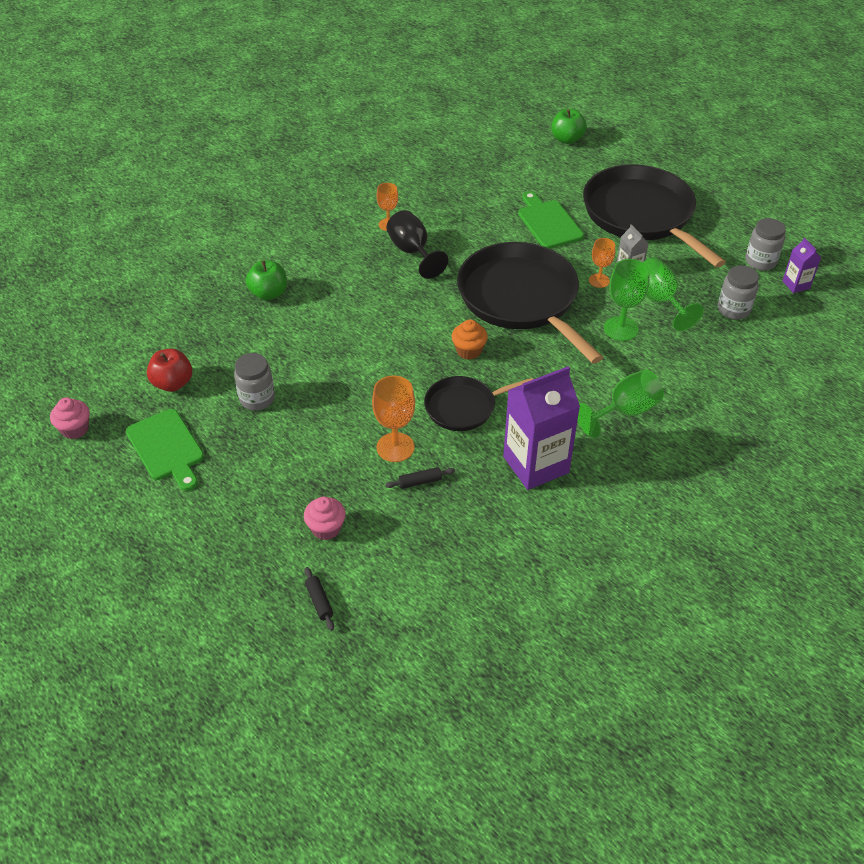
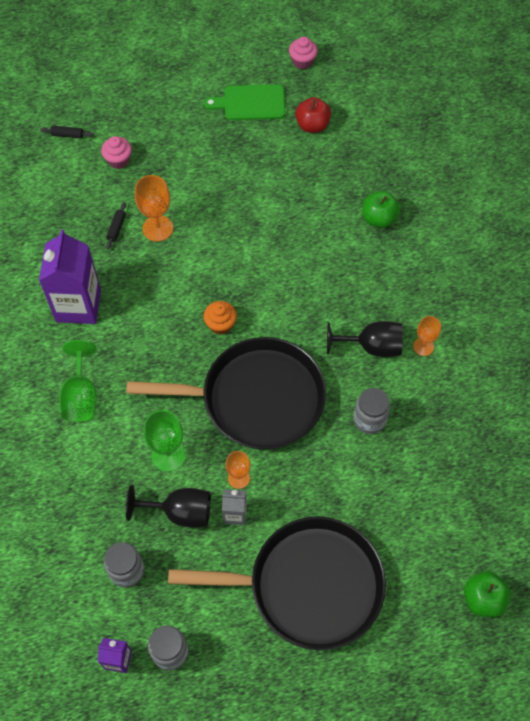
camera: 120 degrees right, 15 degrees up
(257, 399) = (263, 167): grey jar -> grey jar (369, 419)
(464, 407) = (164, 289): black pan -> none
(548, 223) = (347, 486): green cutting board -> none
(659, 301) = (180, 512): green goblet -> black goblet

